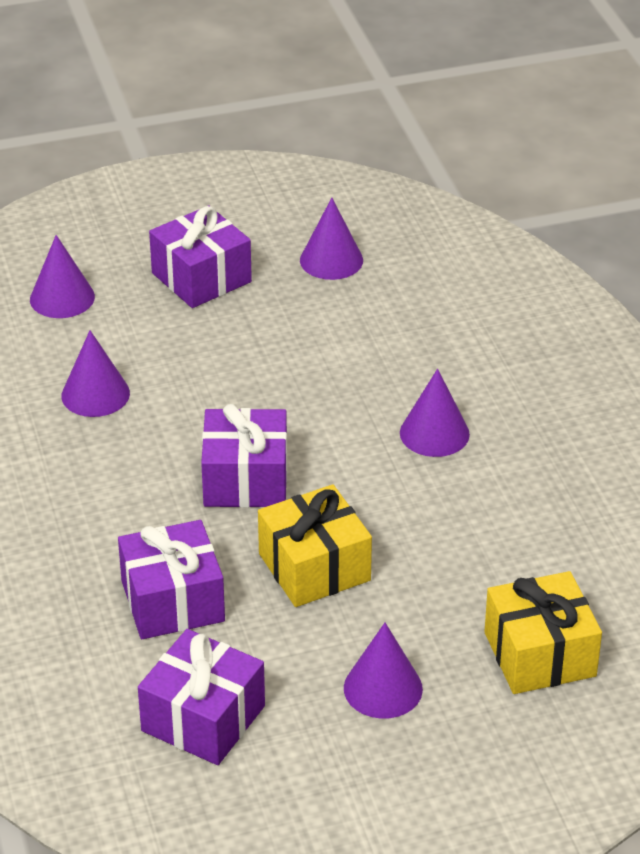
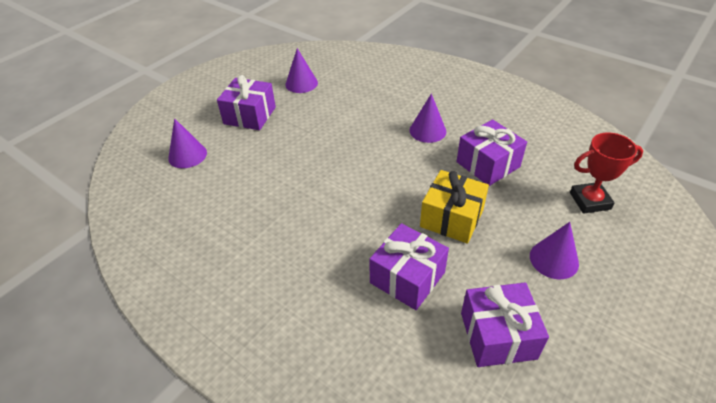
camera: 35 degrees left, 5 degrees up
(95, 394) = (252, 192): purple cone -> none
(245, 479) = (372, 194): purple gift -> purple gift (488, 164)
(540, 654) = (590, 201): yellow gift -> red trophy

